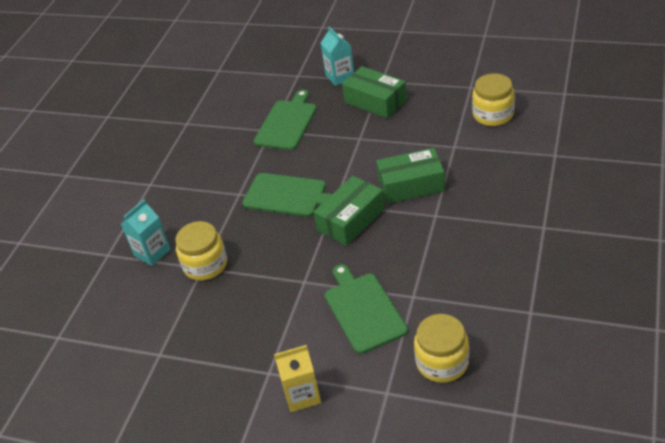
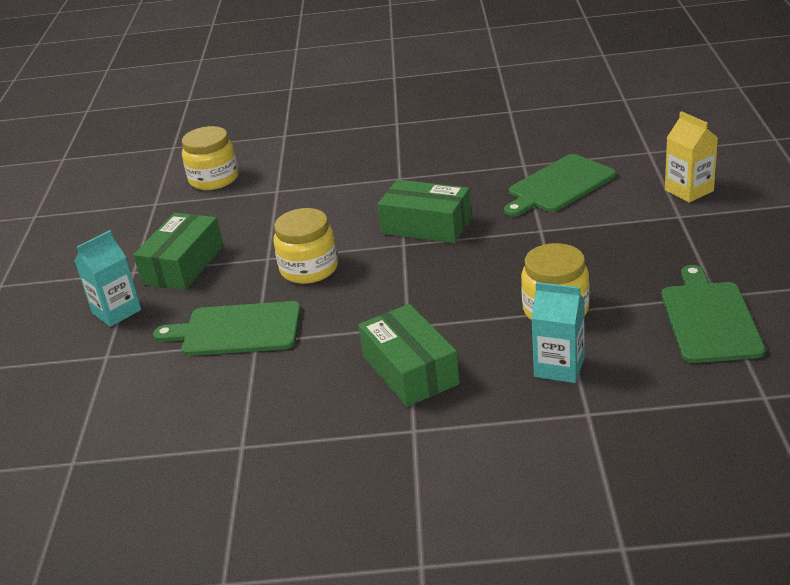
camera: 110 degrees left, 10 degrees down
(288, 195) = (398, 283): green cutting board -> green cutting board (709, 319)
(411, 185) = (353, 202): green box -> green box (410, 370)
(442, 362) = (594, 135): yellow jar -> yellow jar (309, 269)

